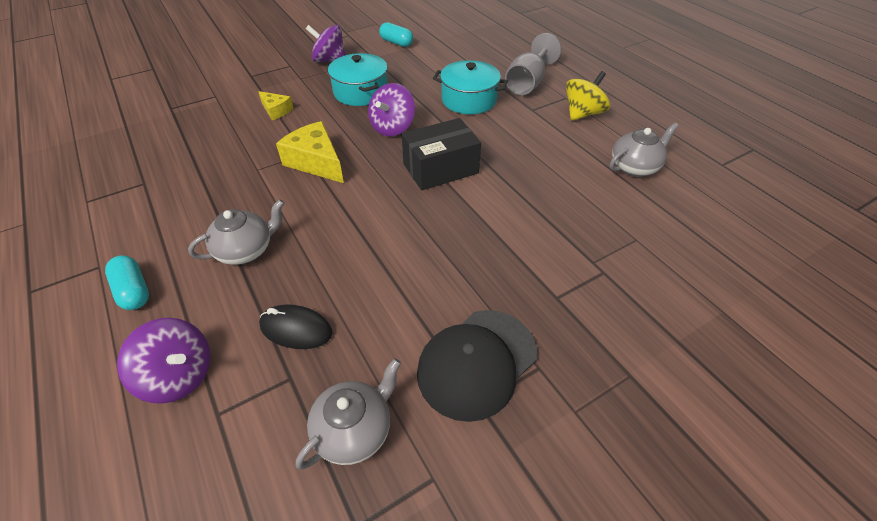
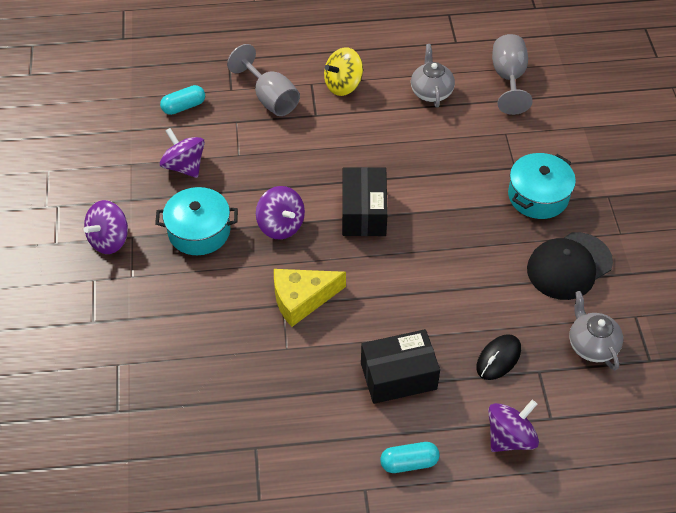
camera: 65 degrees left, 5 degrees up
(246, 250) = (398, 376): grey teapot -> black box
(276, 111) = (189, 312): yellow cheese -> none
(396, 43) = (112, 168): turquoise capsule -> turquoise capsule (184, 107)
(421, 68) = (184, 166): none -> purple spinning top
(469, 100) = (270, 152): turquoise pot -> turquoise pot (538, 196)
(477, 363) = (569, 266): black cap -> black cap turned 75 degrees clockwise
(583, 114) = (343, 85): yellow spinning top -> yellow spinning top turned 105 degrees counterclockwise
(721, 218) = (508, 78): none -> grey goblet

